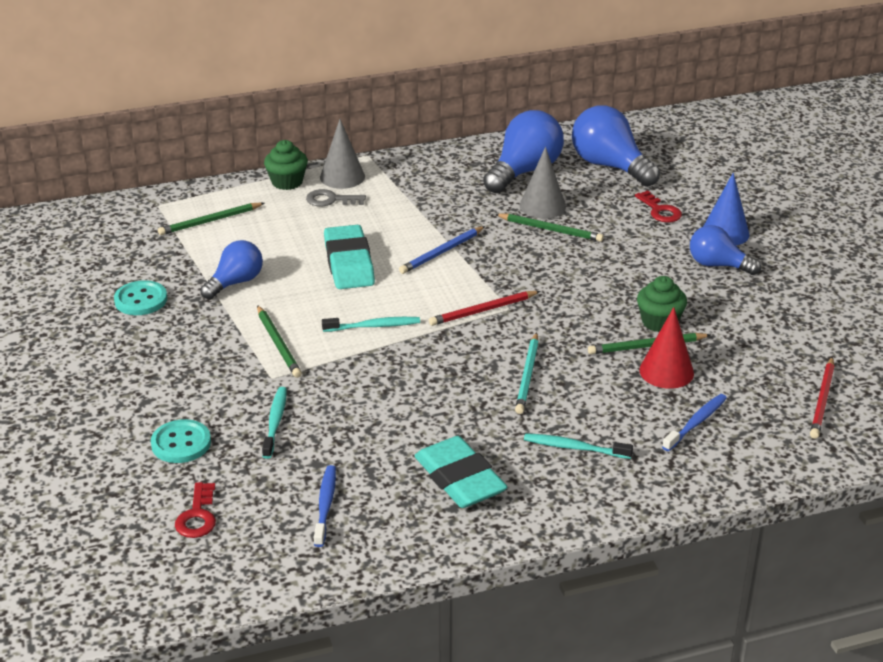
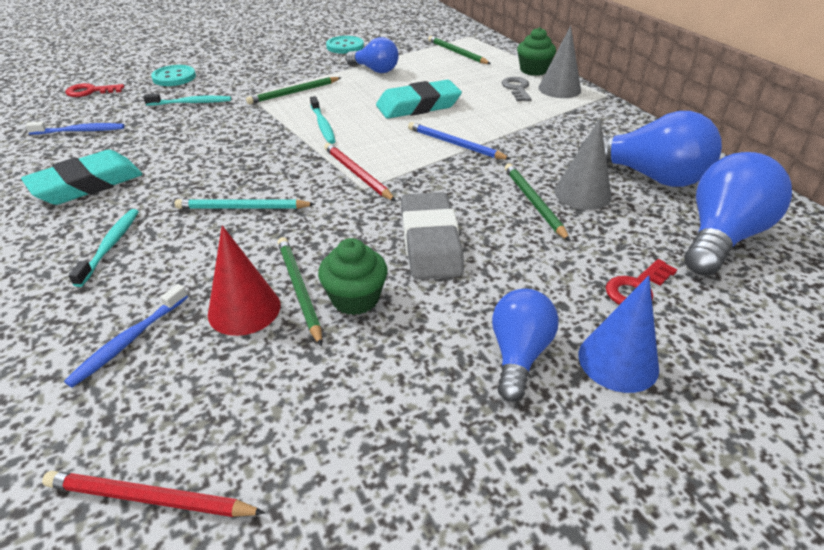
camera: 80 degrees right, 5 degrees up
(550, 230) = (533, 202): green pencil -> green pencil turned 150 degrees clockwise
(596, 283) = (430, 241): none -> grey eraser
(696, 423) = (129, 341): blue toothbrush -> blue toothbrush turned 90 degrees clockwise

